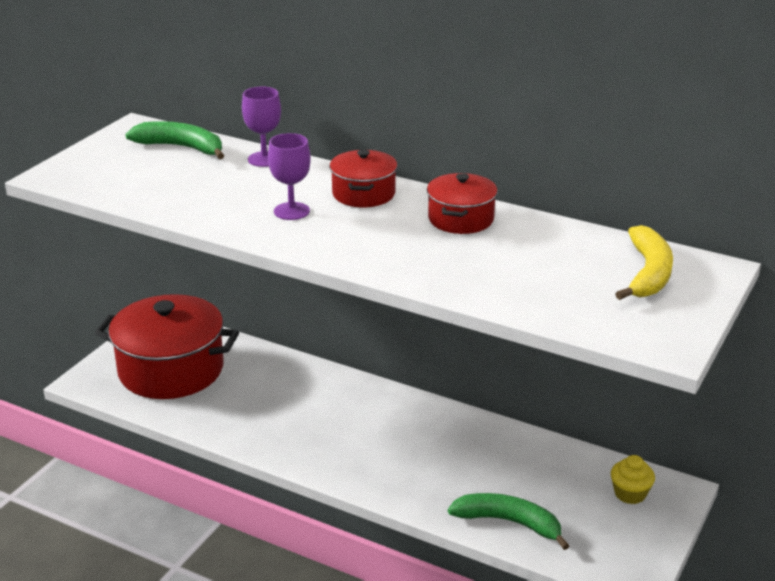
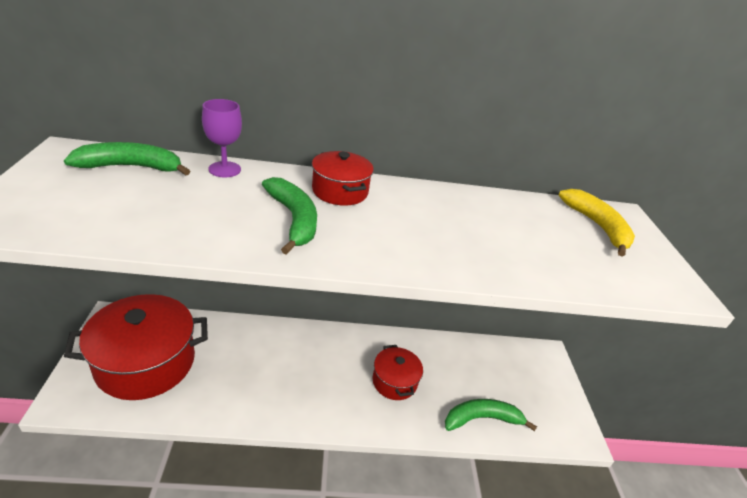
camera: 35 degrees left, 5 degrees up
(291, 211) = (294, 219): purple goblet -> green banana
(461, 219) = (434, 202): red pot -> red pot (394, 381)
(630, 494) = (528, 366): yellow cupcake -> none

